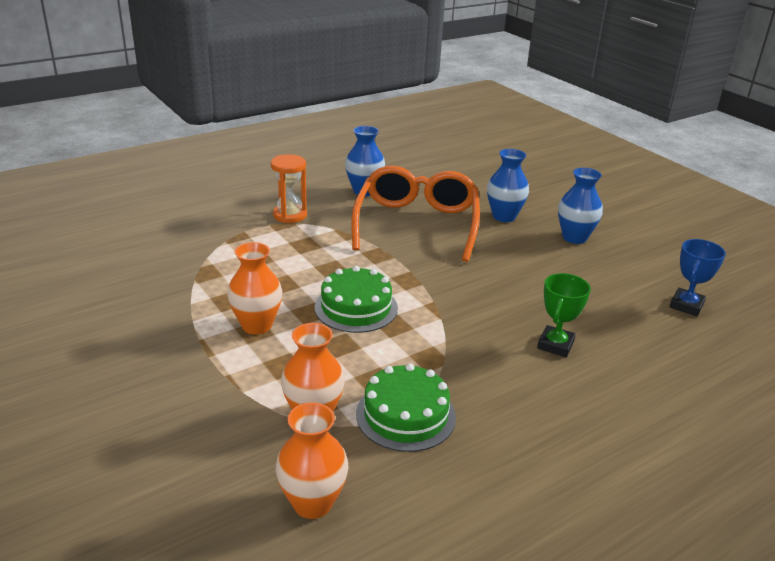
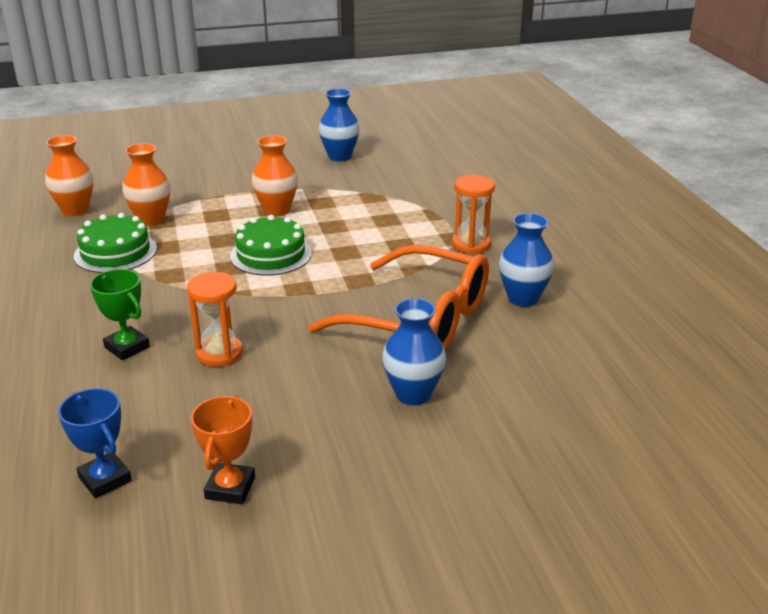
camera: 110 degrees right, 0 degrees up
(524, 296) = (219, 353): none -> orange hourglass
(574, 237) = (324, 442): blue vase -> blue vase (339, 156)
(642, 259) = (230, 488): none -> orange trophy

